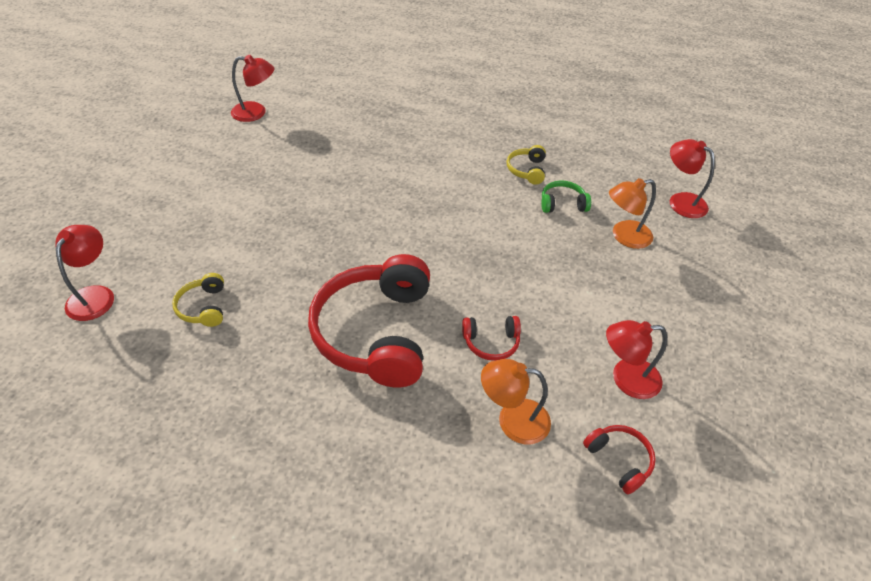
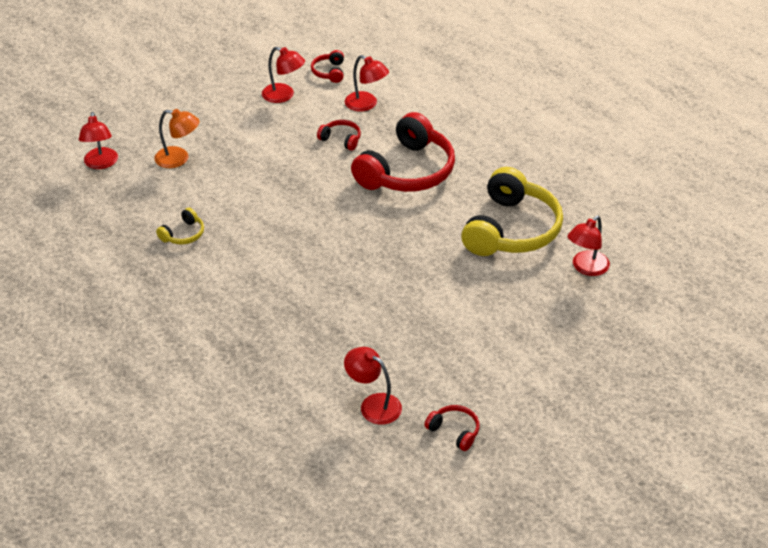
camera: 145 degrees left, 5 degrees down
(181, 117) = (454, 431): none -> red headphones
(203, 307) = (511, 230): yellow headphones -> yellow headphones, size x2.33
(512, 420) = (366, 105): orange lamp -> red lamp
(562, 204) = (191, 197): green headphones -> none

